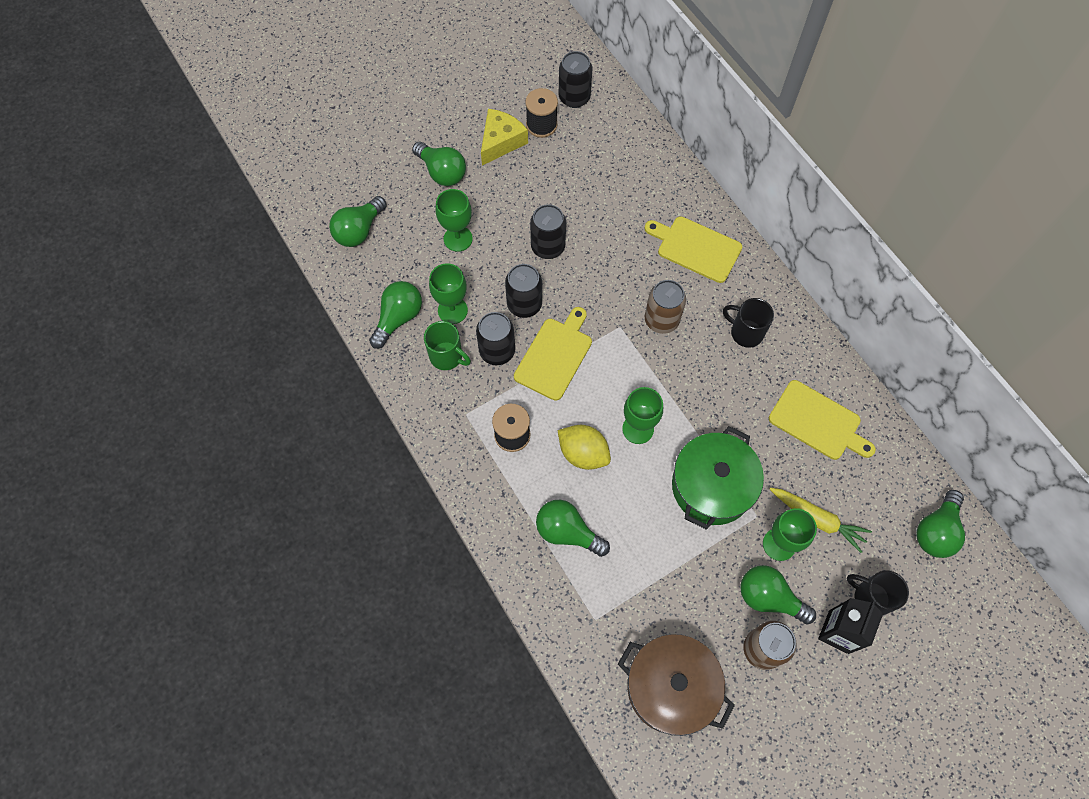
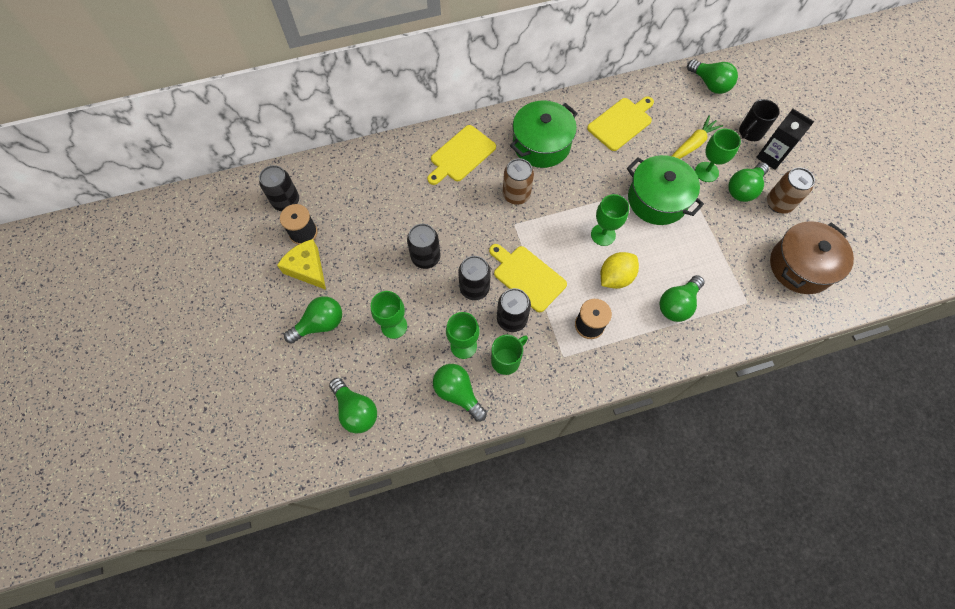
camera: 75 degrees left, 0 degrees up
(745, 332) = (541, 144): black mug -> green pot

